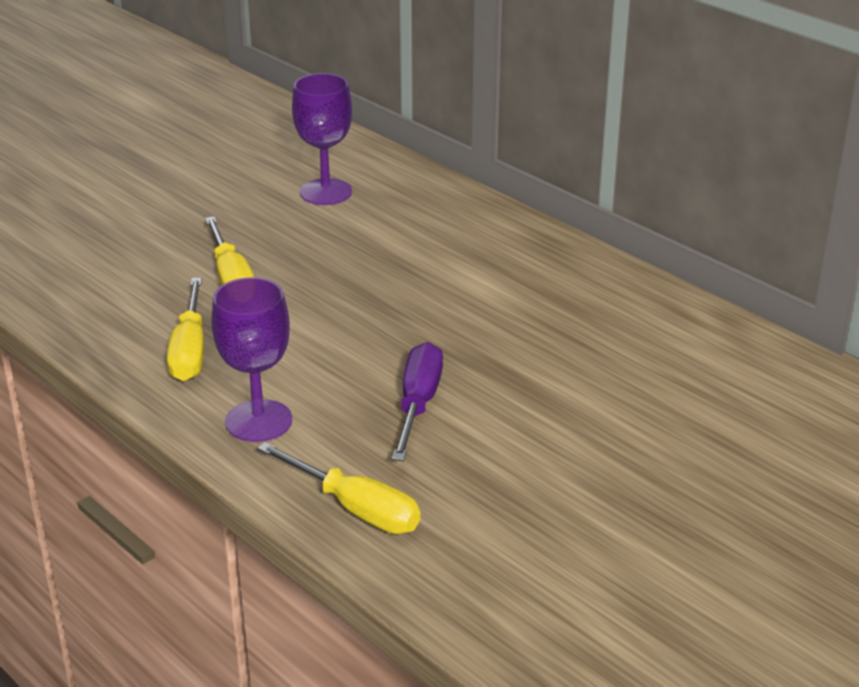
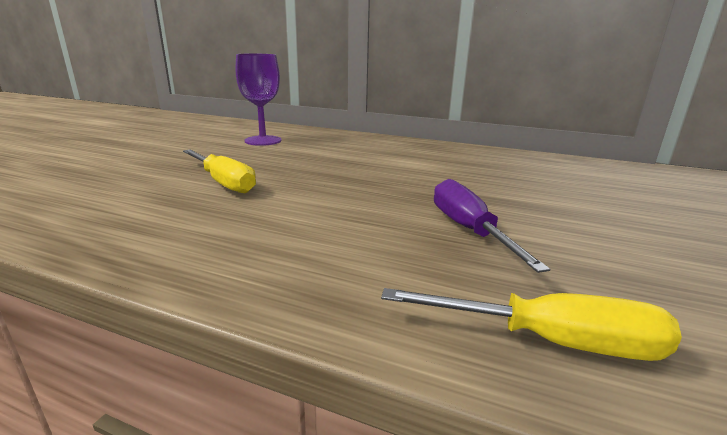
camera: 25 degrees left, 10 degrees down
(190, 350) = (214, 231): yellow screwdriver -> none
(258, 421) = (337, 274): purple goblet -> none

